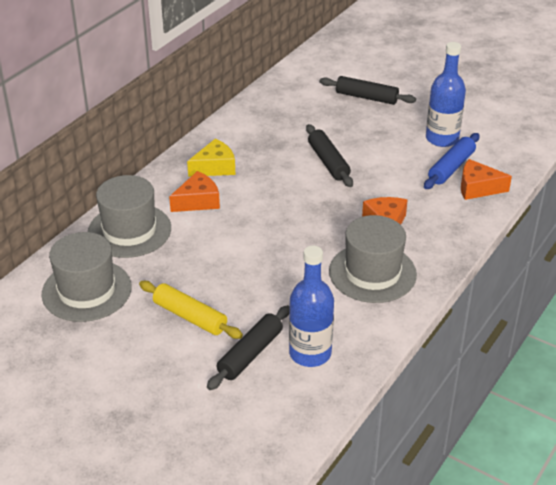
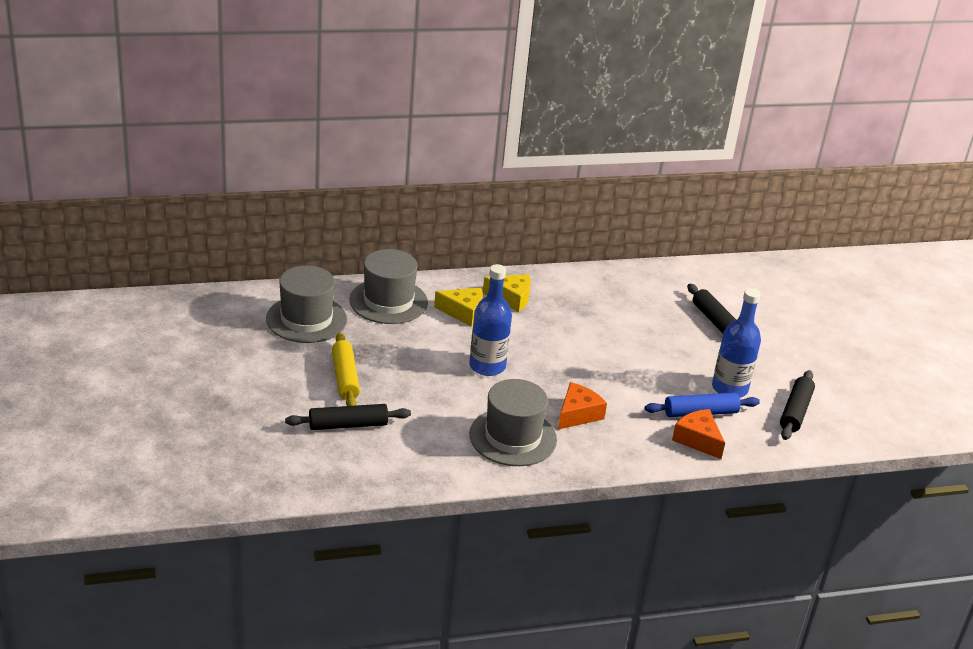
camera: 40 degrees right, 5 degrees down
(198, 201) = (463, 312): orange cheese -> yellow cheese
(310, 353) = (387, 452): blue bottle -> blue bottle (487, 366)
(328, 162) = (604, 347): black rolling pin -> black rolling pin (795, 411)

